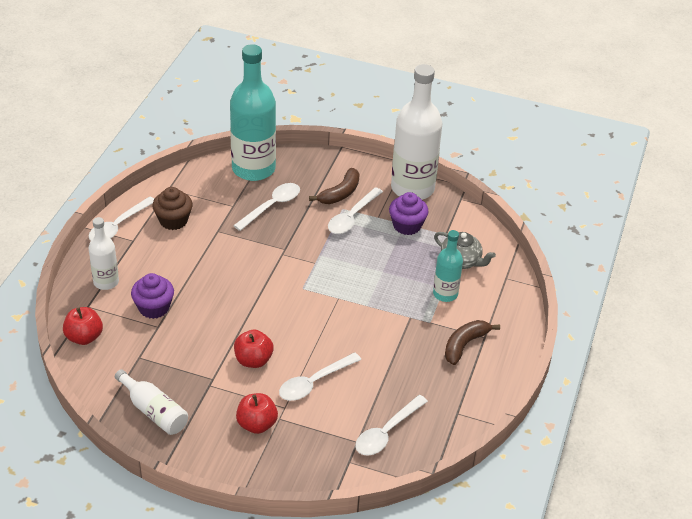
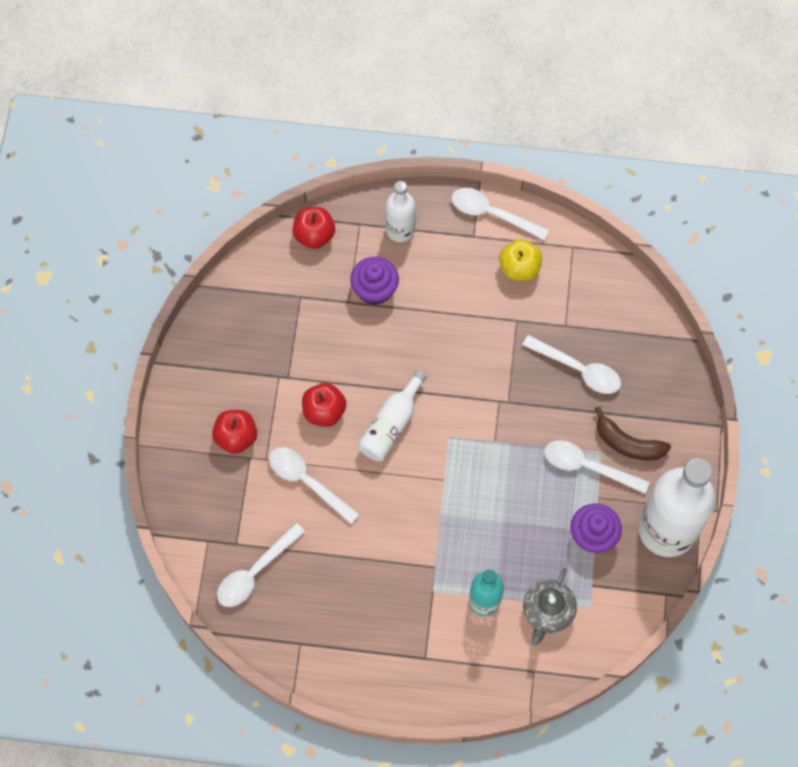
camera: 80 degrees right, 25 degrees up
(154, 411) = (230, 333): white bottle -> white bottle (391, 425)
(173, 220) = (519, 268): brown cupcake -> yellow apple
(253, 169) = (641, 331): turquoise bottle -> none
(386, 432) = (255, 572): white spoon -> white spoon turned 75 degrees counterclockwise
(465, 345) = (406, 637): brown banana -> none

